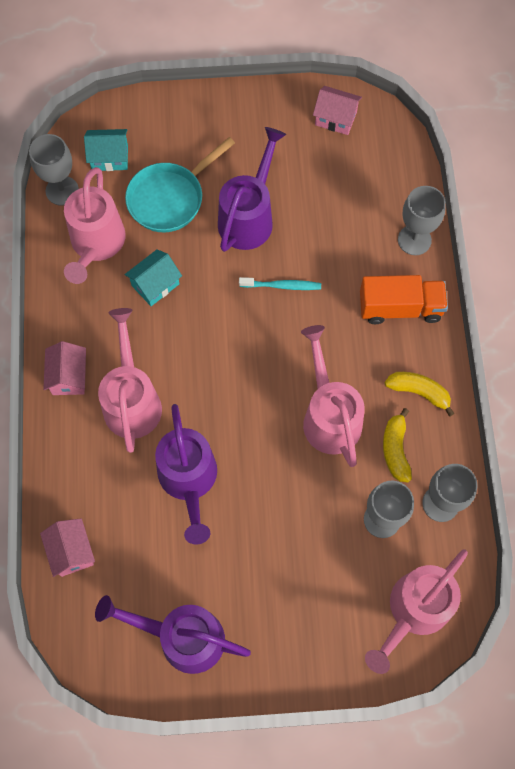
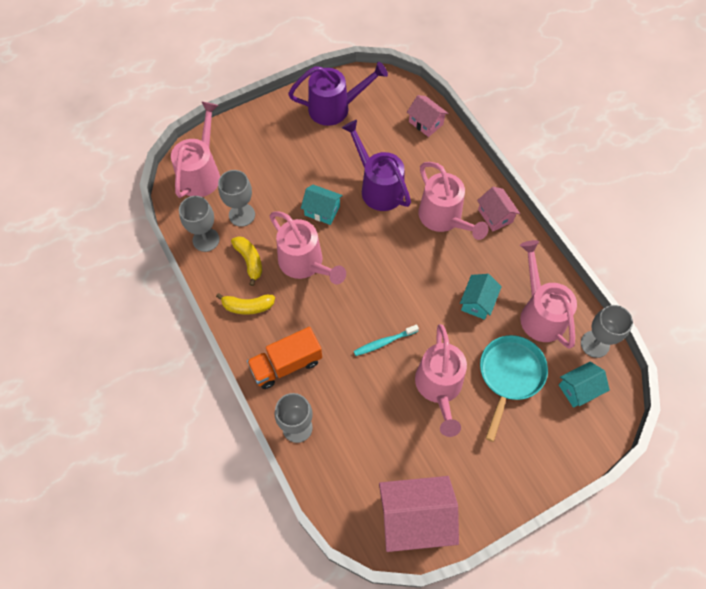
camera: 155 degrees right, 5 degrees down
(249, 216) = (439, 388): purple watering can -> pink watering can
(276, 479) = (322, 210): none -> turquoise house
(335, 118) = (415, 518): pink house -> pink house, size x1.78

